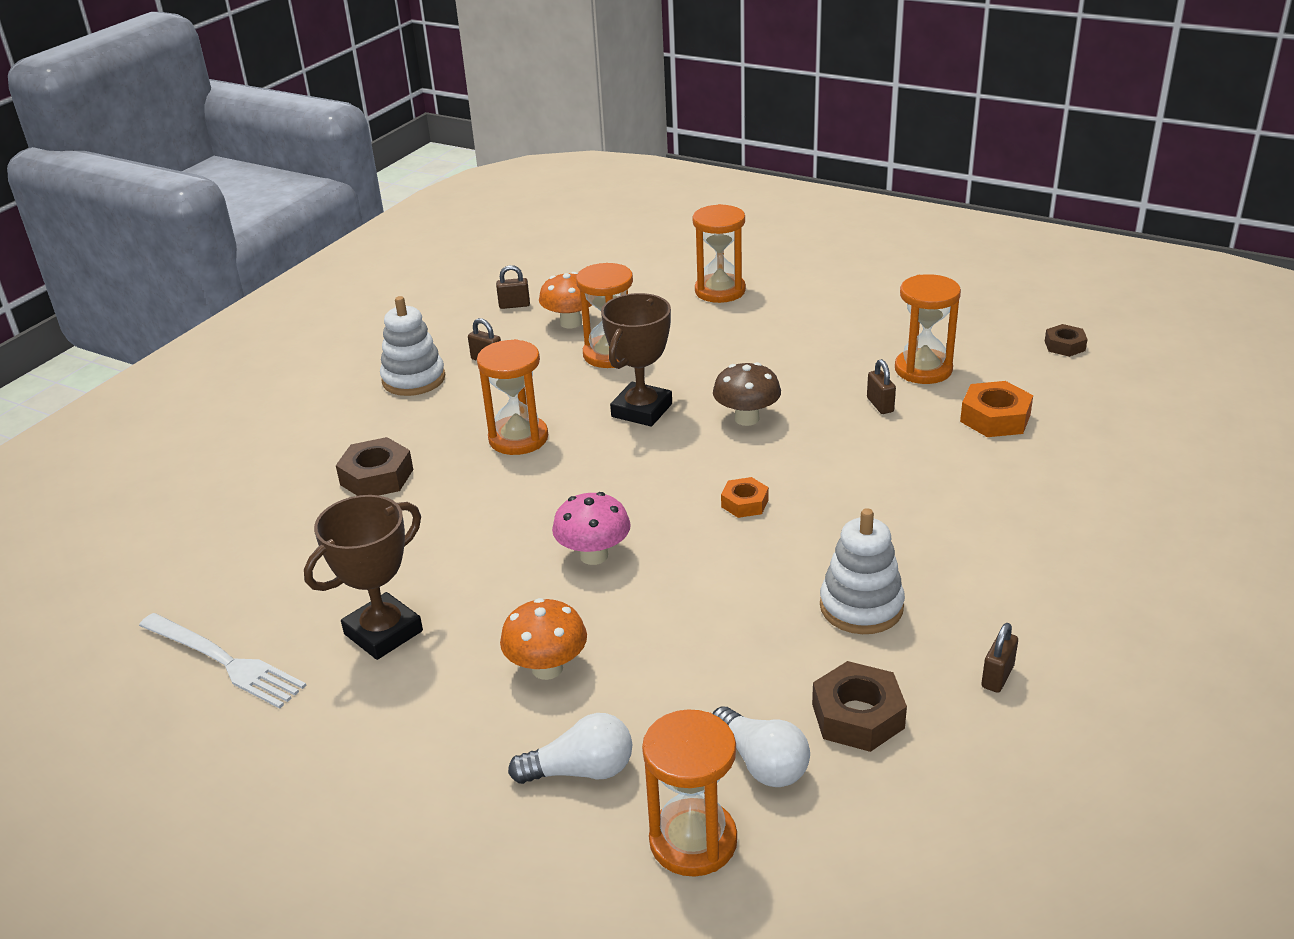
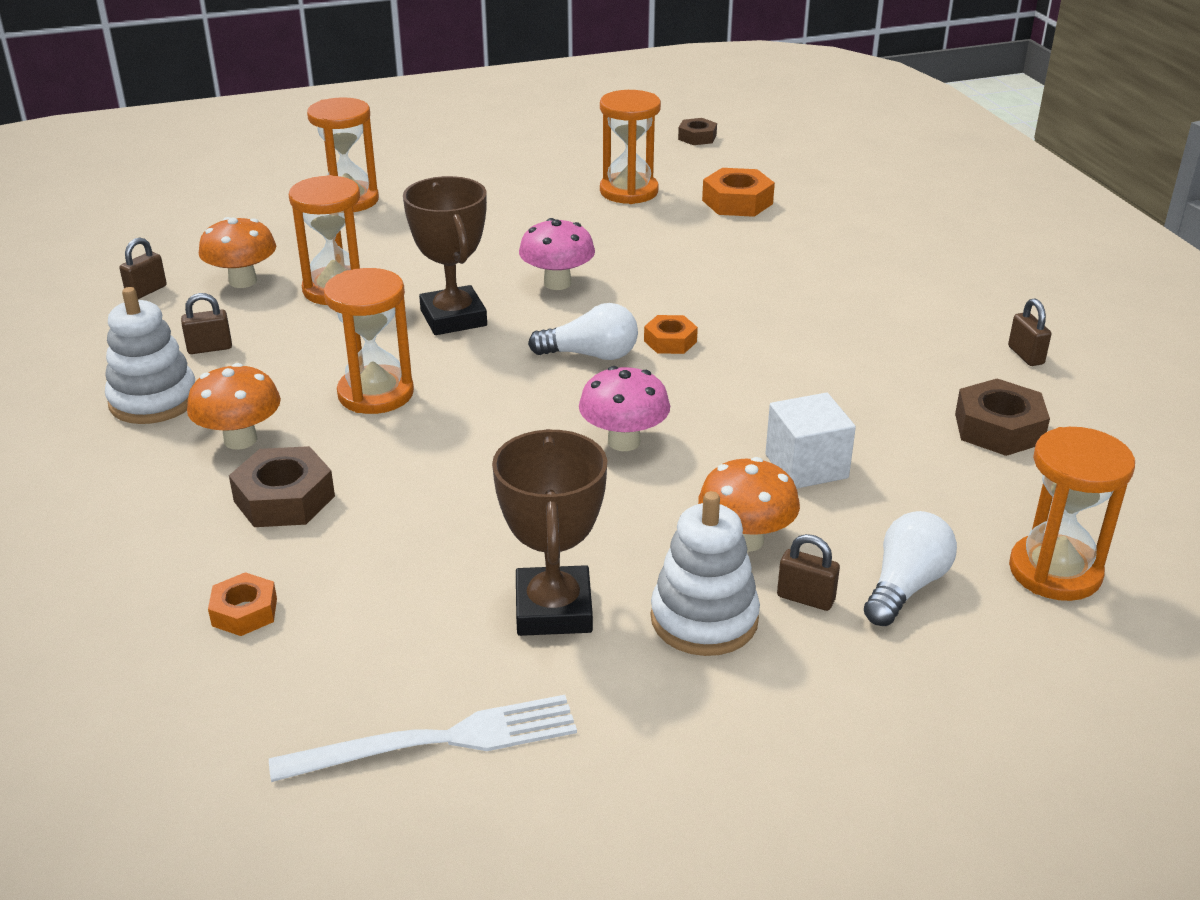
camera: 50 degrees left, 0 degrees up
(265, 530) = (244, 612): none -> orange nut
(413, 428) = (240, 440): none -> orange mushroom
(671, 648) = (806, 466): none -> white cube
(747, 418) = (557, 283): brown mushroom -> pink mushroom
(762, 763) = (1001, 495): white light bulb -> white light bulb (591, 355)
(861, 607) = (876, 363): white stacking toy -> white stacking toy (704, 619)
(880, 405) = (642, 228): brown padlock -> brown padlock (805, 598)

